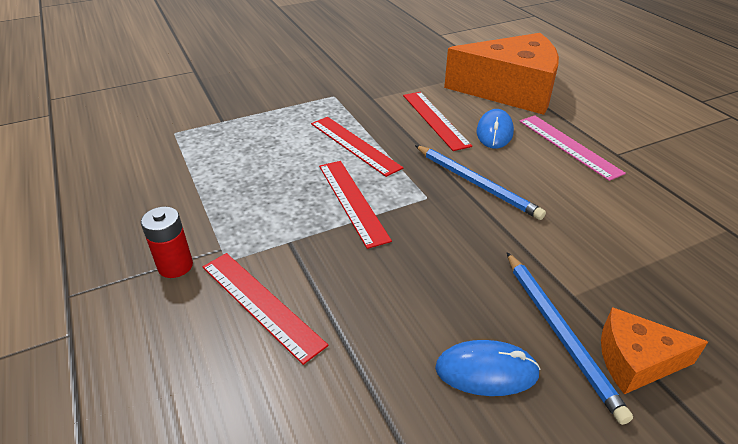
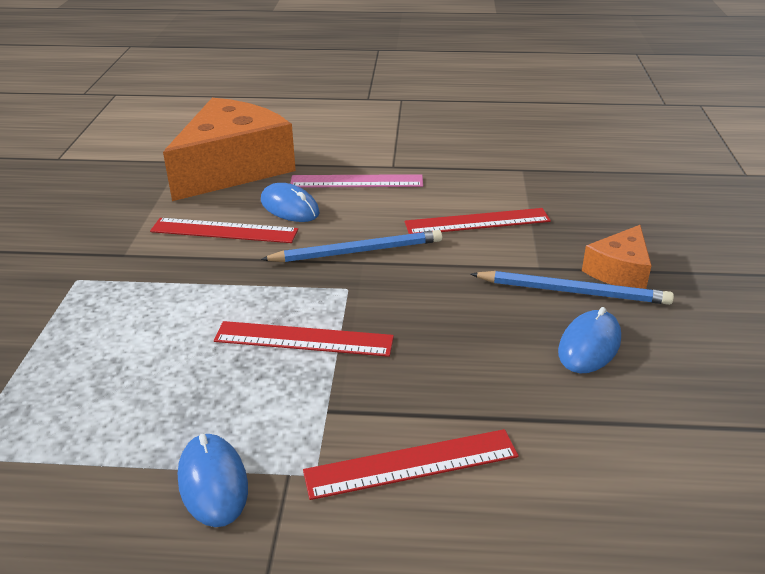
camera: 60 degrees left, 5 degrees down
(175, 266) = (284, 527): red battery -> none
(198, 221) = (213, 482): none -> blue mouse
(354, 145) = (203, 301): red ruler -> red ruler (477, 222)

